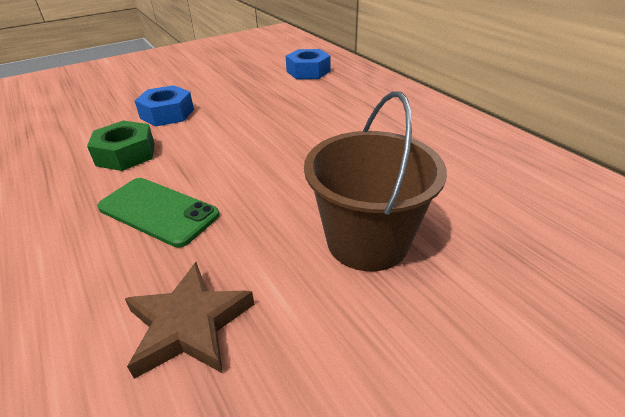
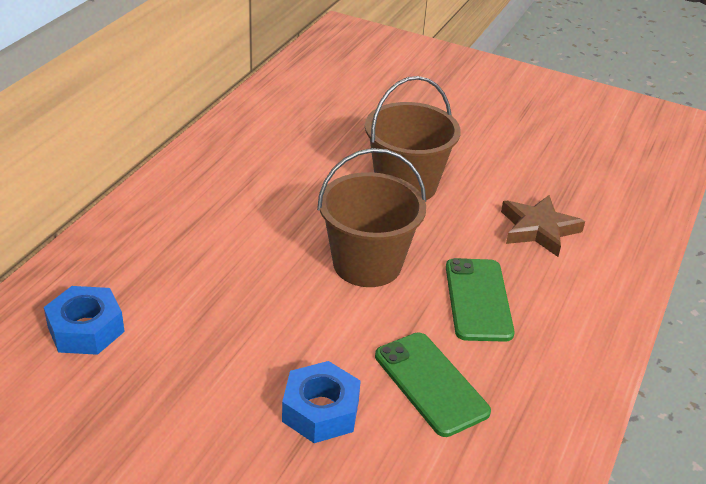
camera: 125 degrees left, 0 degrees up
(126, 154) = (431, 383): green nut -> green phone
(266, 169) = (367, 264): none -> brown bucket

